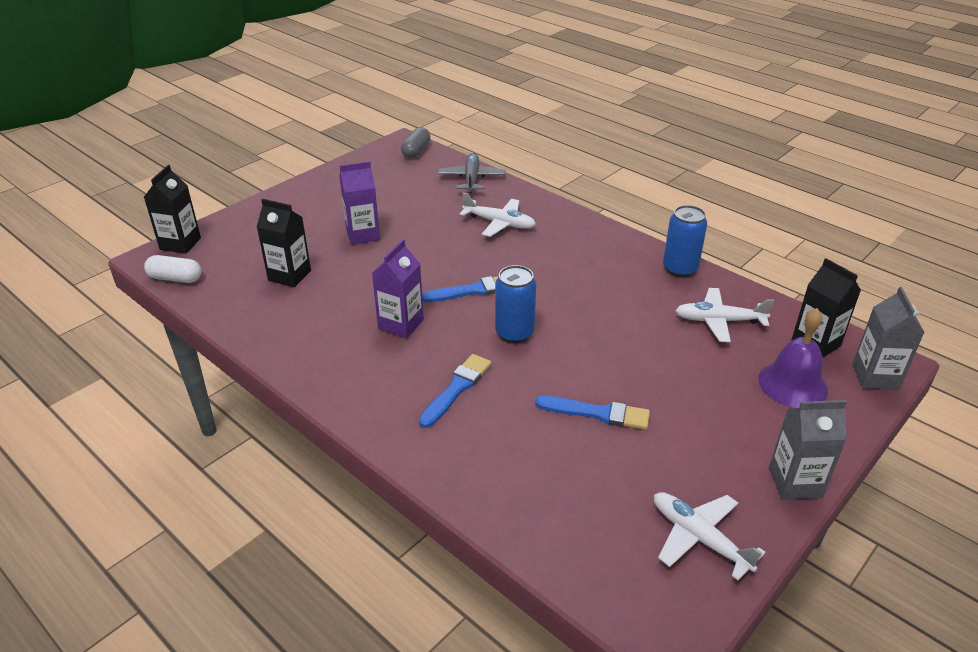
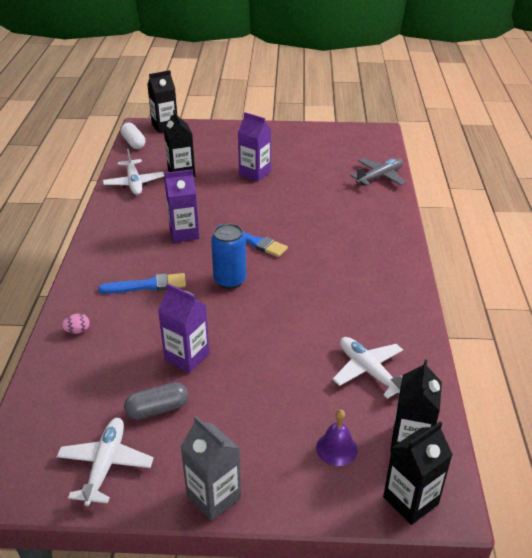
camera: 50 degrees right, 0 degrees up
(416, 151) = (377, 141): grey capsule -> grey capsule (157, 409)
(474, 472) = (77, 331): none -> pink egg
(499, 223) = (344, 214): white plane -> white plane (134, 183)
(597, 413) = (187, 357): blue brush -> purple carton
(680, 268) = (410, 320): blue can -> none
(792, 384) = (336, 448): purple bell -> purple bell, size x0.61
(875, 377) = (410, 500): grey carton -> black carton

